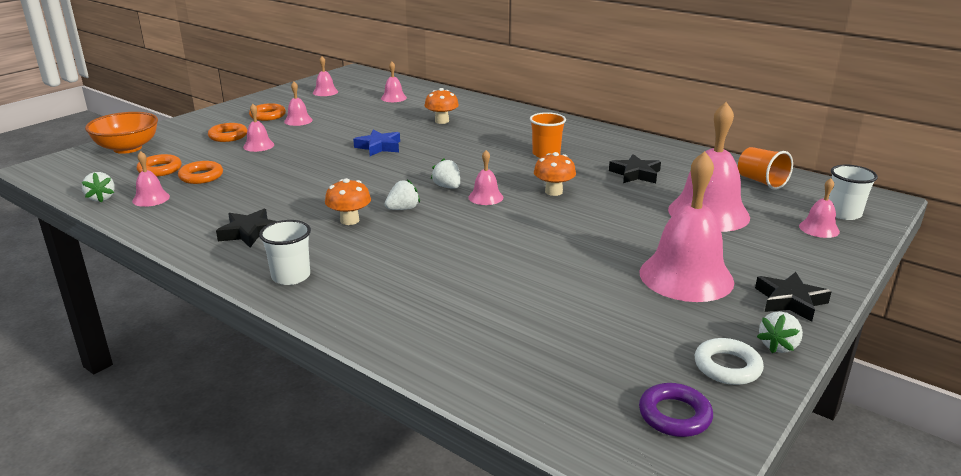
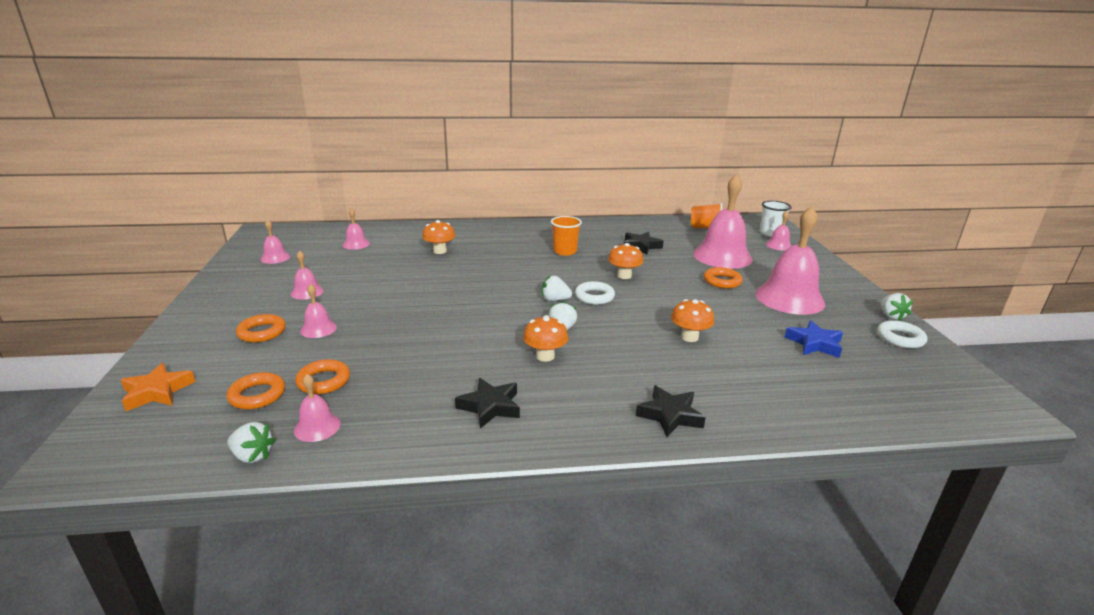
camera: 45 degrees left, 0 degrees up
(127, 148) = (157, 391): orange bowl -> orange star
(268, 115) = (262, 298): orange ring -> orange ring (722, 281)
(291, 276) = (603, 421): white cup -> none
(379, 147) = (435, 289): blue star -> blue star (814, 343)
(485, 197) = (594, 296): pink bell -> white ring
(492, 259) = (689, 337): none -> orange mushroom
(674, 415) = (939, 376): purple ring -> none
(790, 301) = (847, 290): black star -> black star (670, 415)

